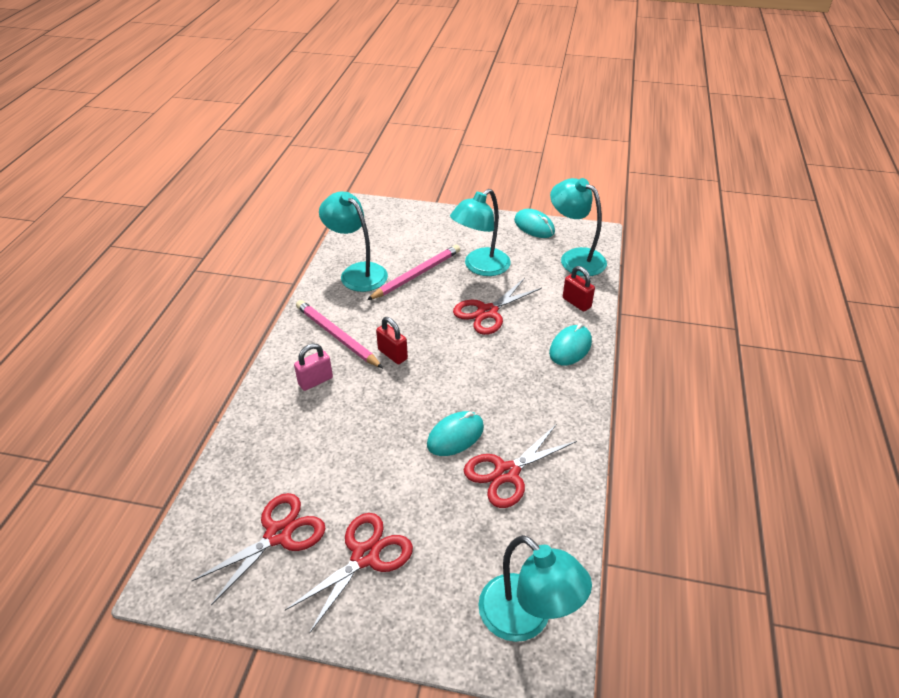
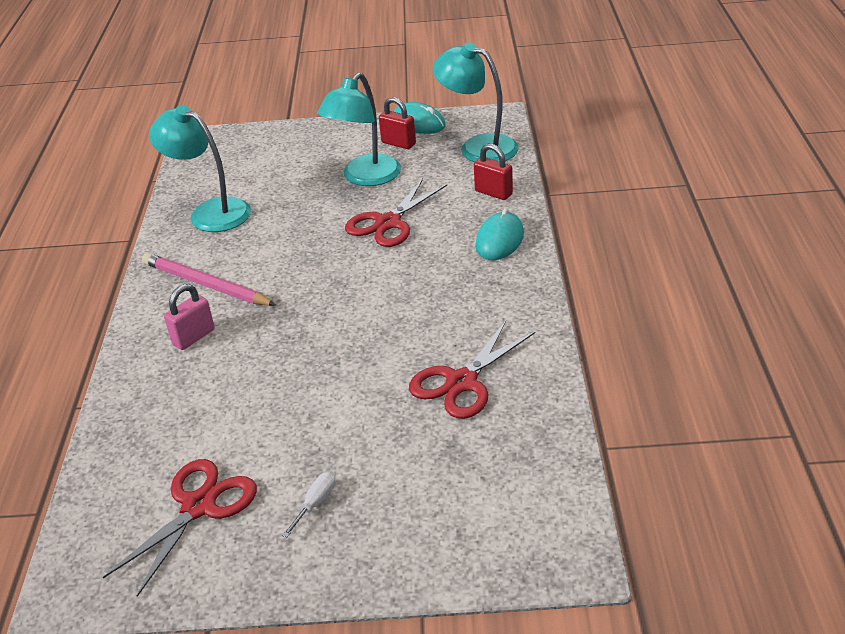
camera: 10 degrees left, 5 degrees down
(365, 556) = (315, 503): red scissors -> white screwdriver
(392, 354) = (283, 290): red padlock -> red padlock (398, 143)
(416, 275) = (287, 200): pink pencil -> none
(455, 436) = (388, 358): turquoise mouse -> none
(526, 619) = (528, 521): turquoise lamp -> none

